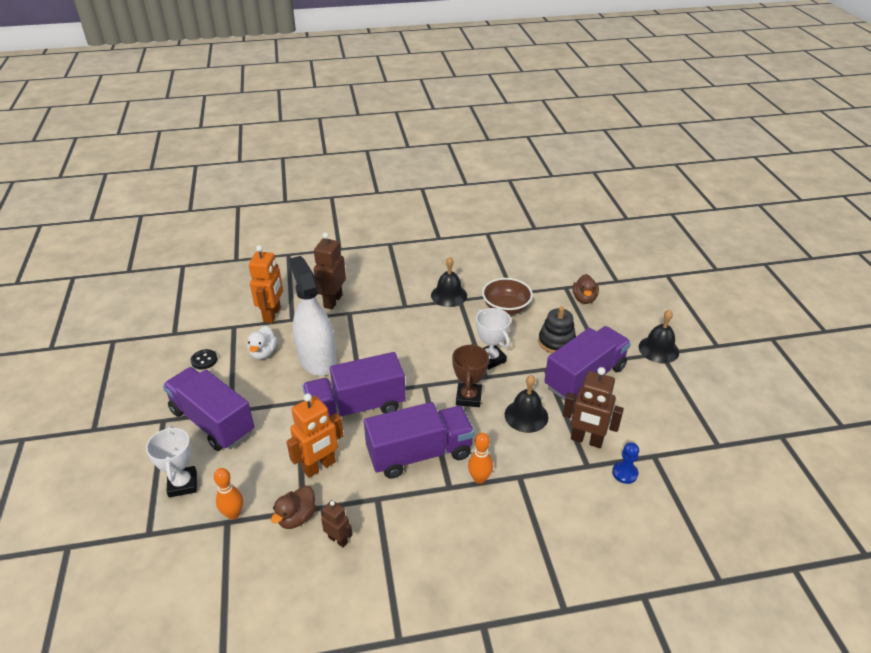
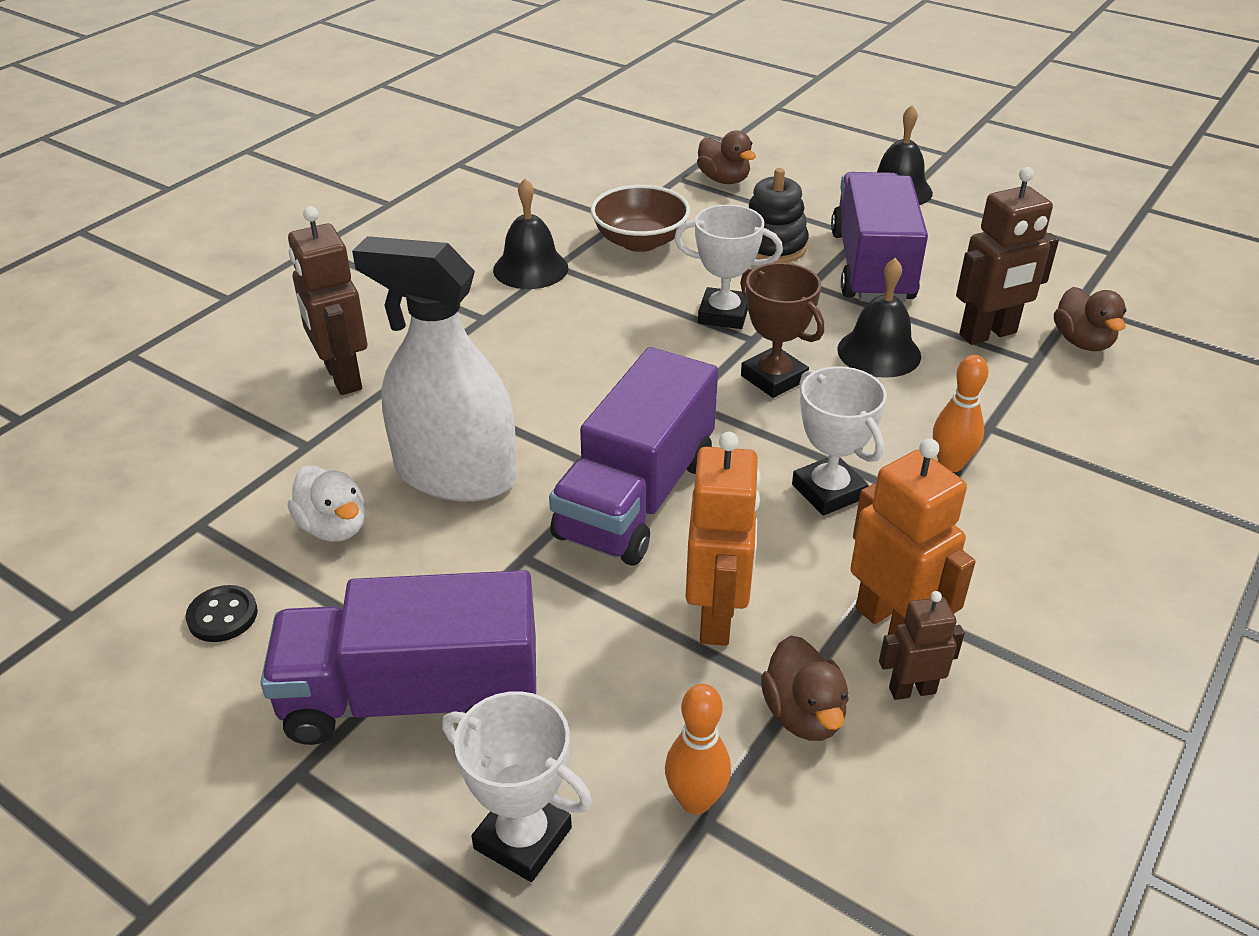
camera: 45 degrees left, 0 degrees up
(272, 314) = (253, 460): orange robot -> orange robot (891, 624)
(419, 454) = (828, 491): purple truck -> white trophy
(624, 473) = (1082, 342): blue pawn -> brown duck

